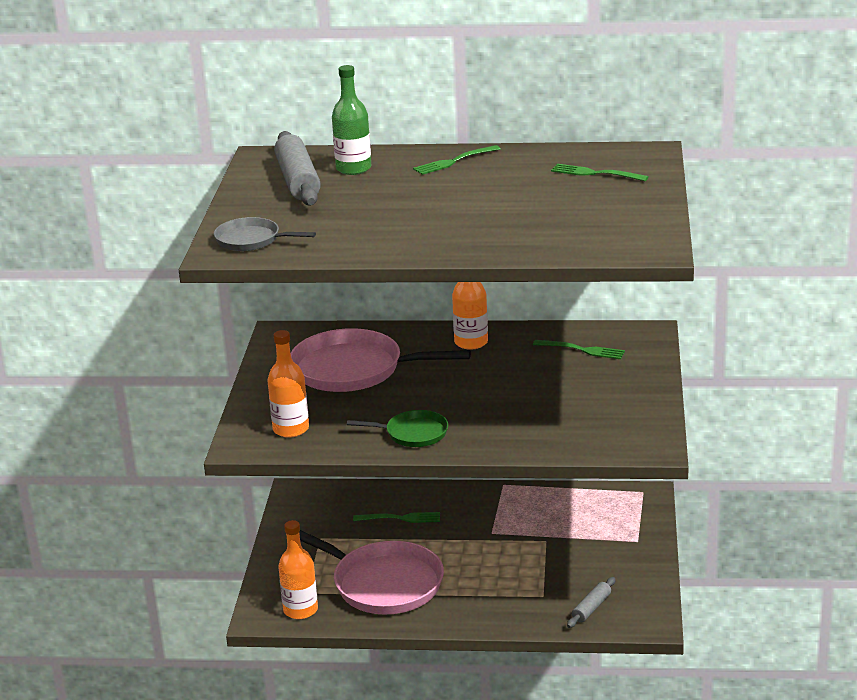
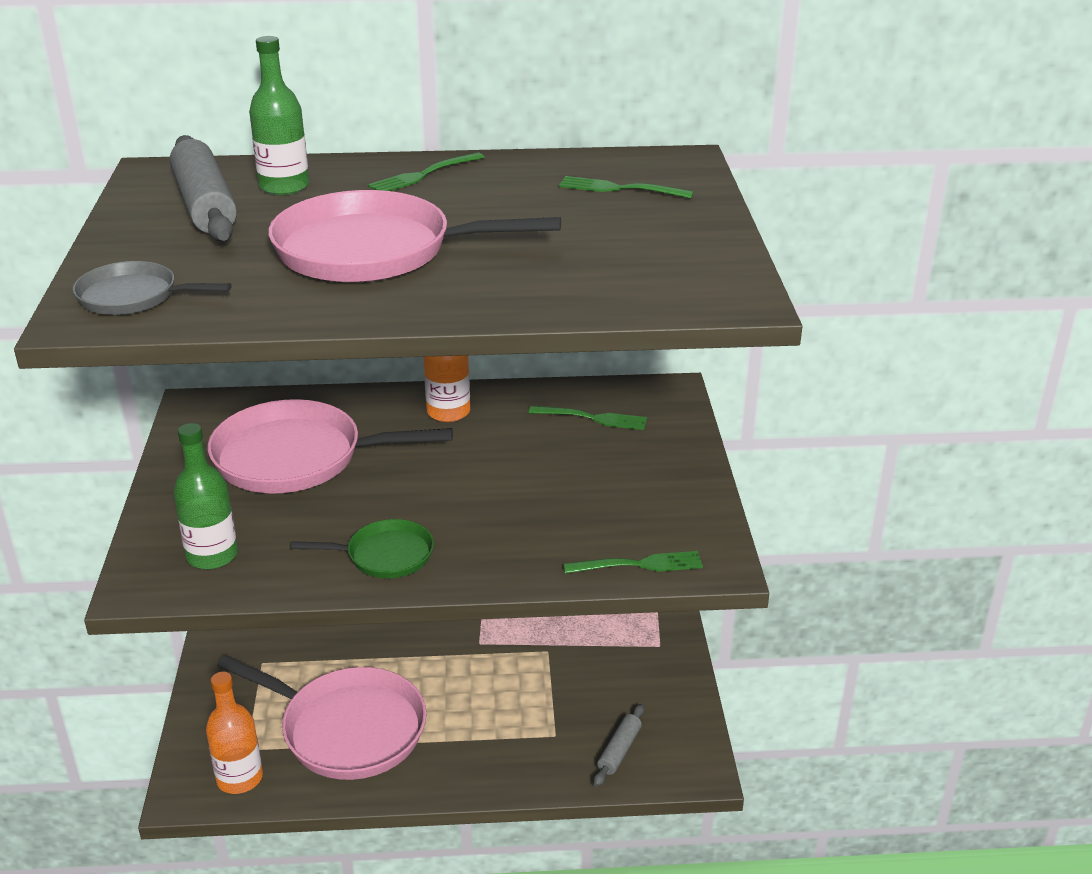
camera: 10 degrees left, 5 degrees up
(291, 429) = (212, 555): orange bottle -> green bottle
(400, 518) = (363, 628): green fork -> green fork (639, 565)
(411, 214) = (372, 251): none -> pink pan

